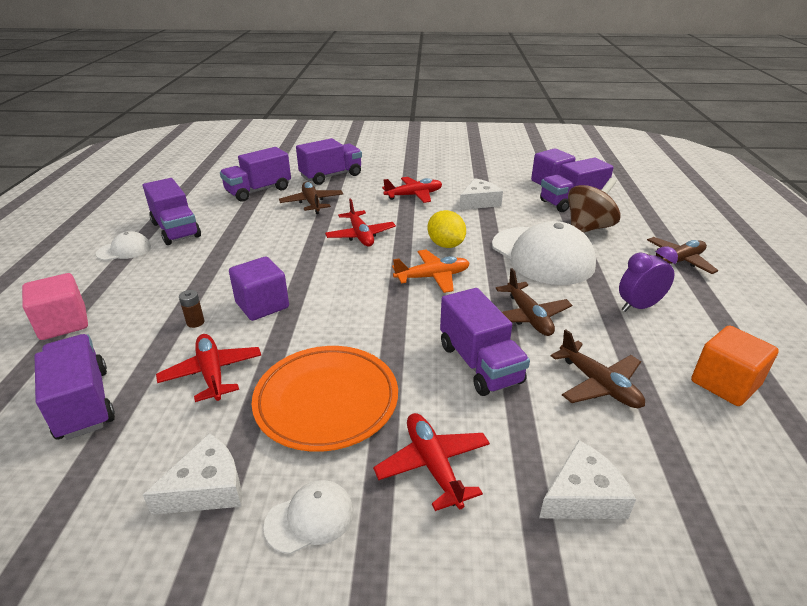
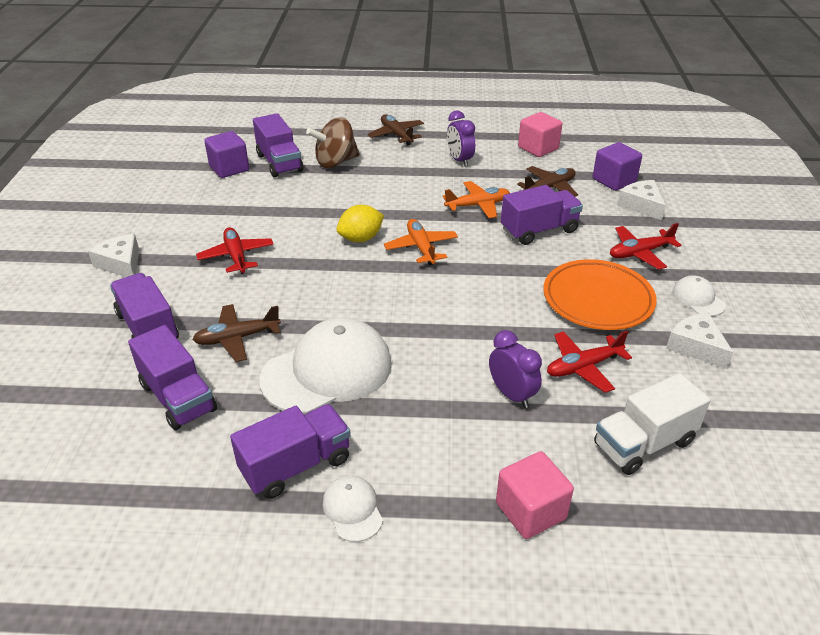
camera: 90 degrees left, 5 degrees up
(83, 403) = (644, 443): purple truck -> white truck
(195, 322) = (511, 394): brown battery -> purple clock
(262, 305) = (476, 351): purple cube -> purple cube (614, 180)
(360, 235) = (334, 293): red plane -> none
(479, 202) = (266, 214): white cheese -> white cheese (121, 263)
(528, 317) = (477, 205): brown plane -> orange plane
(542, 255) = (384, 190): white cap -> white cap (327, 371)
(588, 228) = (335, 162): brown spinning top -> brown spinning top turned 75 degrees counterclockwise
(724, 384) = (538, 148): orange cube -> pink cube

